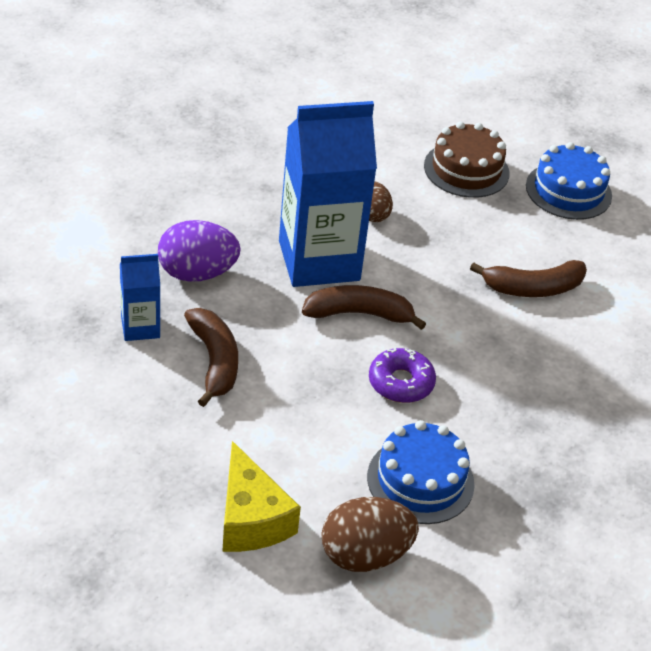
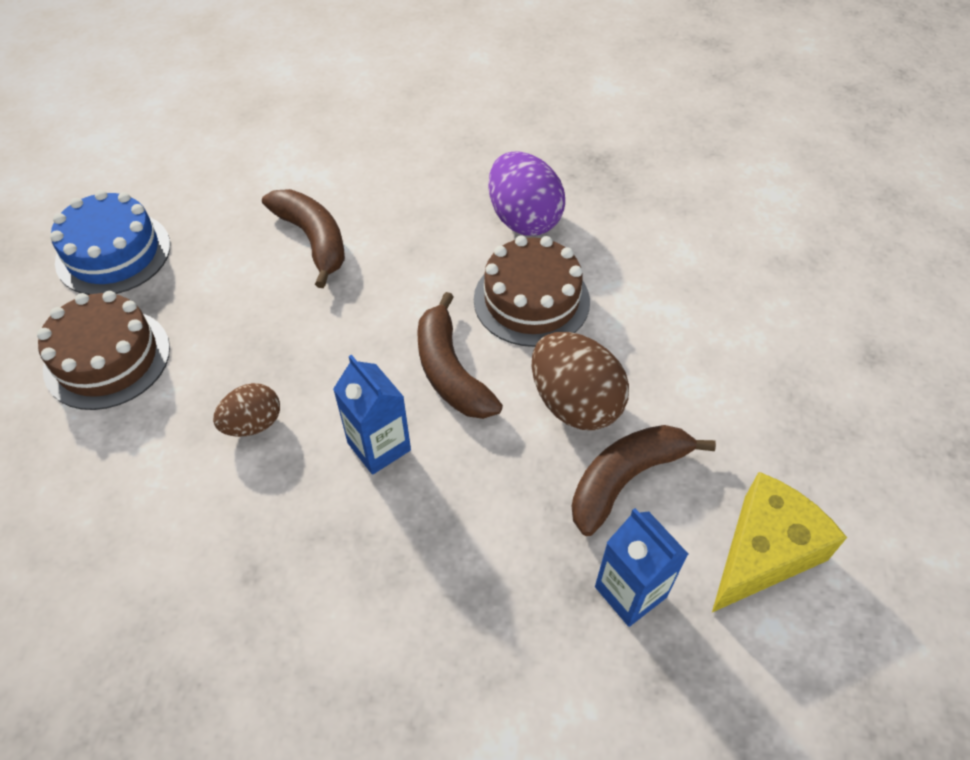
camera: 110 degrees left, 10 degrees up
(197, 273) = (487, 575): purple egg -> purple egg (523, 219)
(251, 519) = (800, 351): yellow cheese -> yellow cheese (764, 552)
(319, 260) = (379, 446): blue carton -> blue carton, size x0.48
(365, 555) = (760, 256): brown egg -> brown egg (575, 403)
(401, 382) = (531, 300): purple donut -> brown cake
(420, 480) = (645, 246): blue cake -> none

